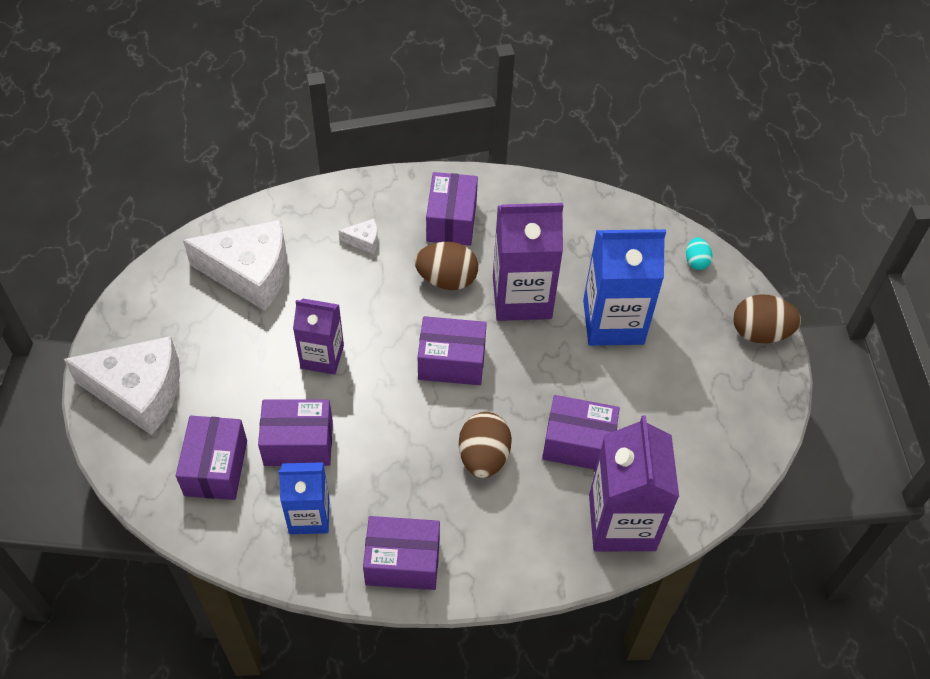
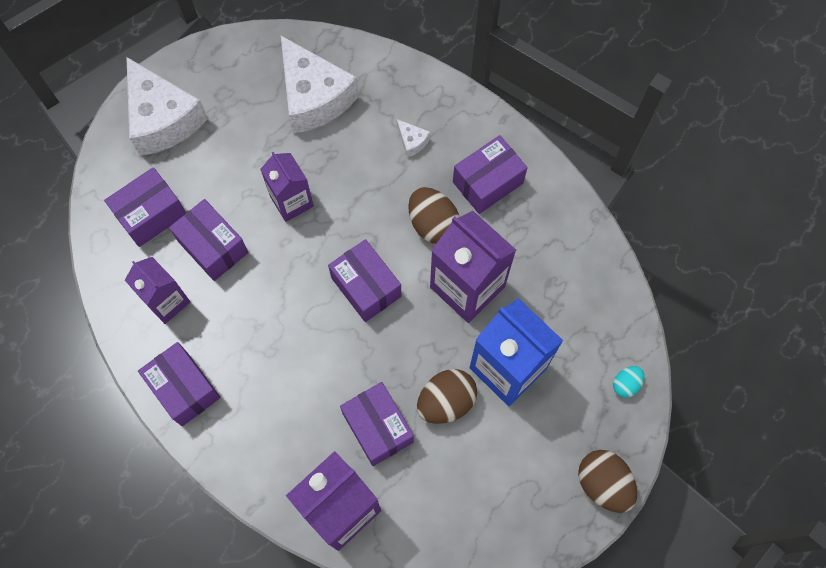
camera: 50 degrees right, 15 degrees up
(309, 516) = (167, 301): blue carton -> purple carton
(483, 457) = (309, 373): brown egg -> brown egg (446, 401)

